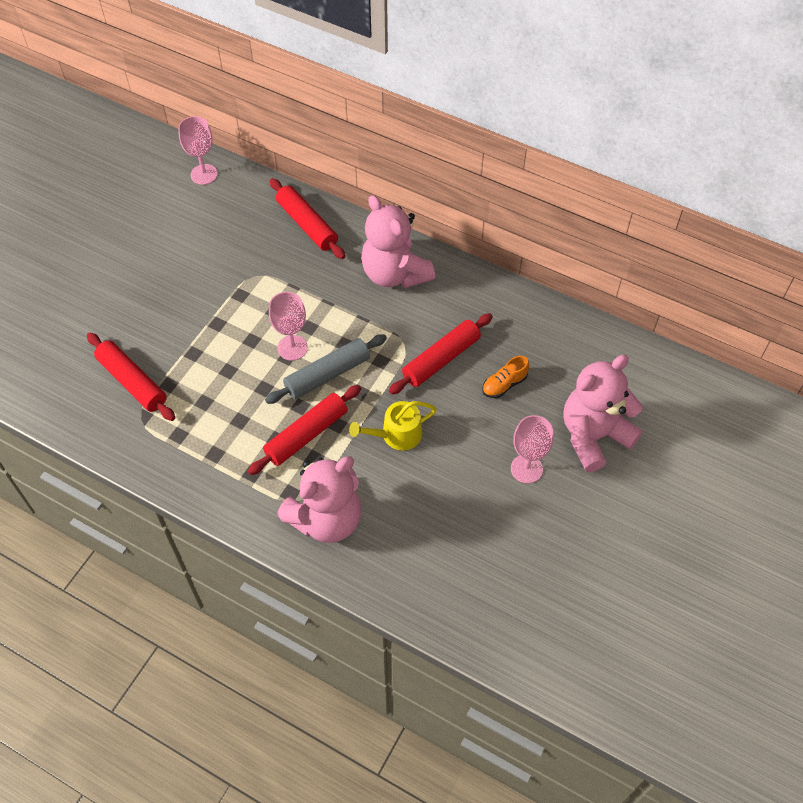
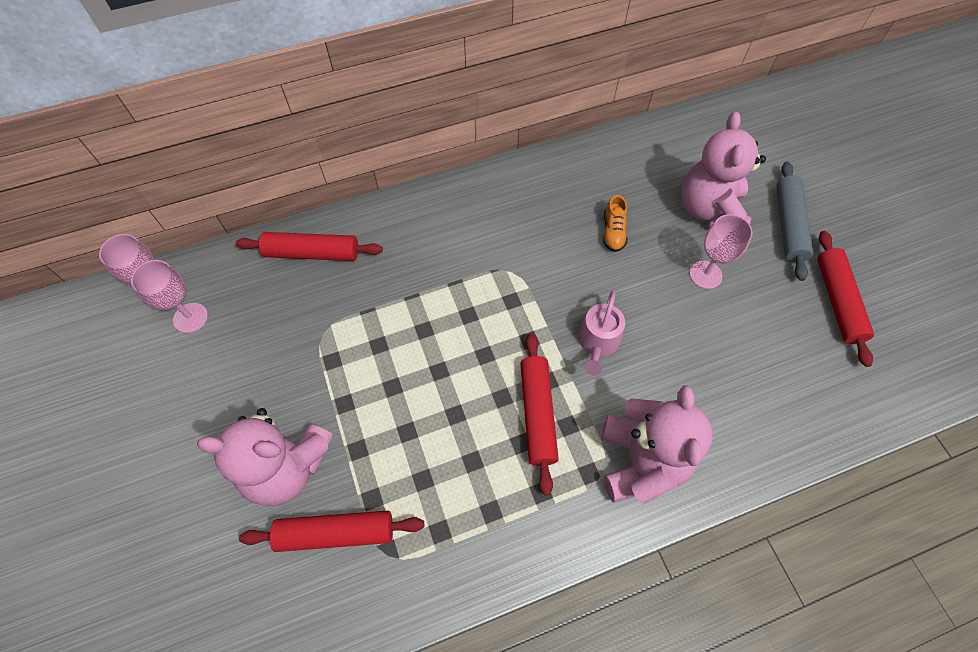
camera: 50 degrees left, 5 degrees up
(292, 348) = (433, 359): pink goblet -> pink goblet (190, 318)
(327, 374) = (488, 351): grey rolling pin -> grey rolling pin (788, 225)
(395, 274) = (432, 227): pink teddy bear -> pink teddy bear (287, 467)
(397, 435) = (597, 342): yellow watering can -> pink watering can
(441, 359) = (550, 257): red rolling pin -> red rolling pin (838, 301)

